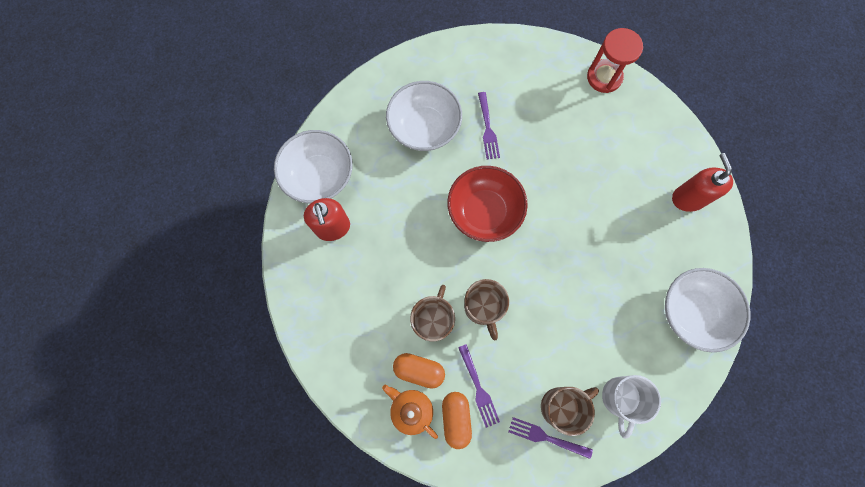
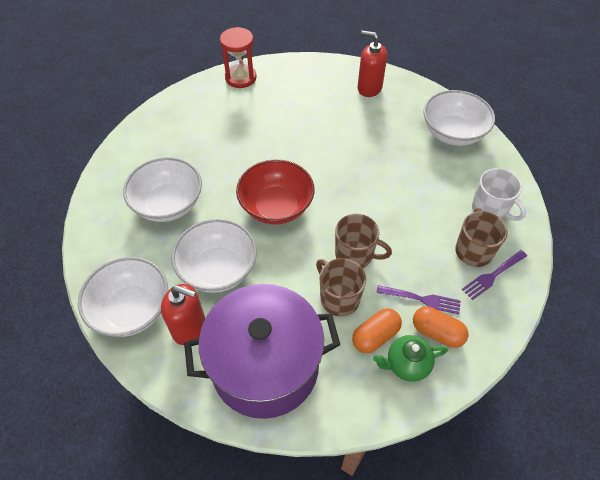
camera: 55 degrees left, 20 degrees down
(339, 303) = (265, 366): none -> purple pot
(393, 210) = (218, 269): none -> white bowl
(411, 409) = (406, 364): orange teapot -> green teapot
(487, 128) = (211, 164): purple fork -> none

